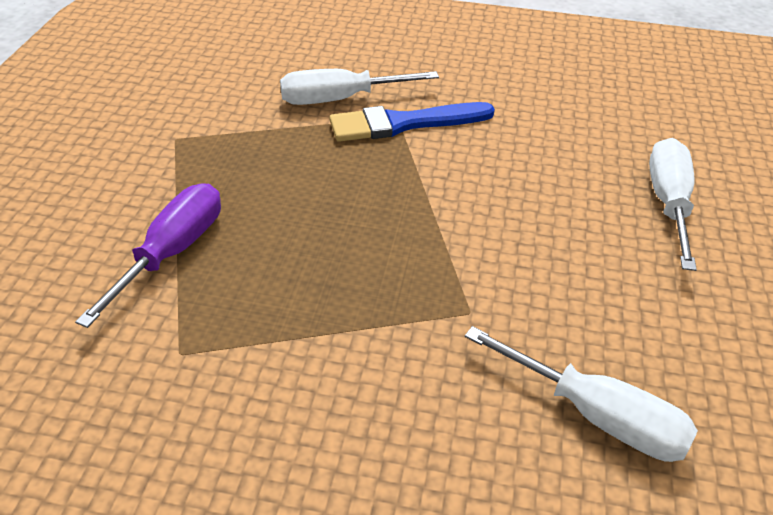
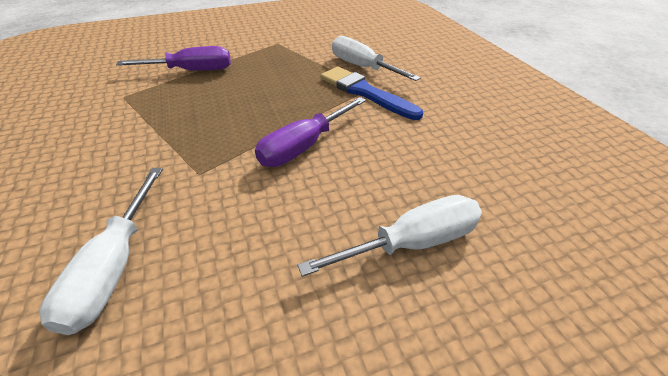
camera: 60 degrees right, 0 degrees up
(479, 211) = (304, 146): none -> purple screwdriver

